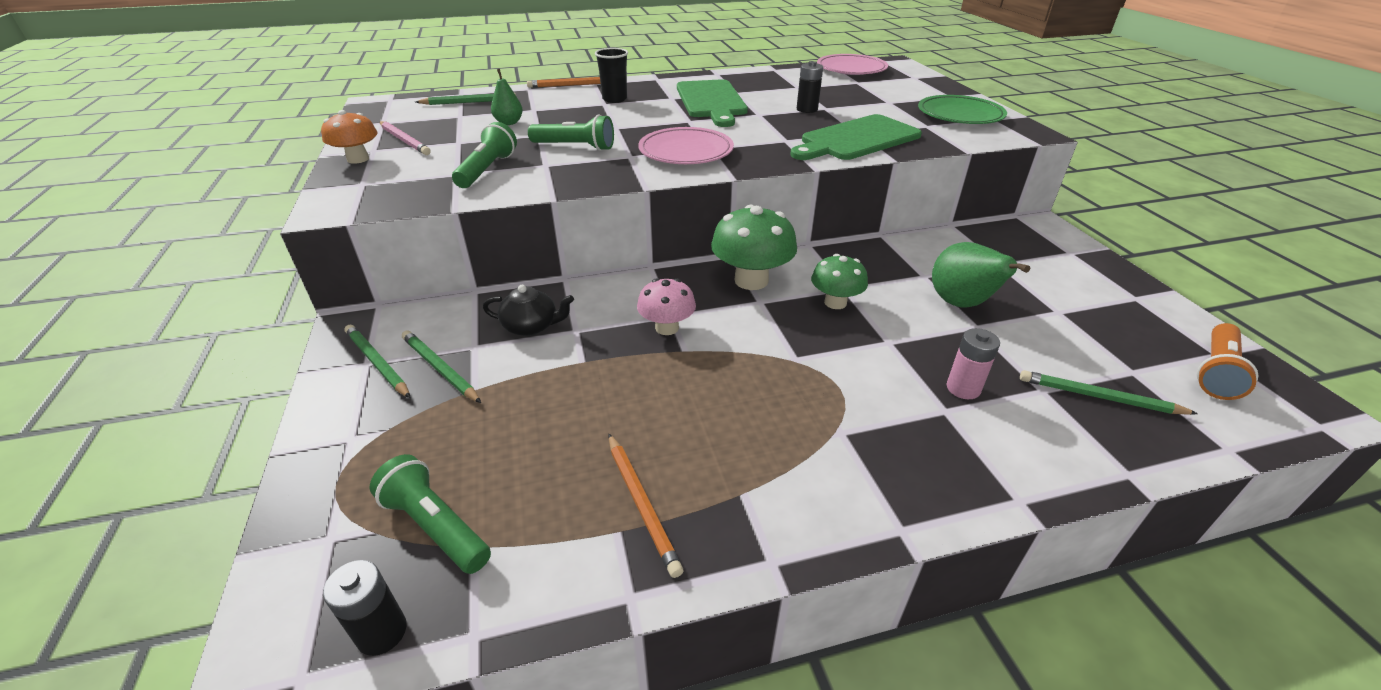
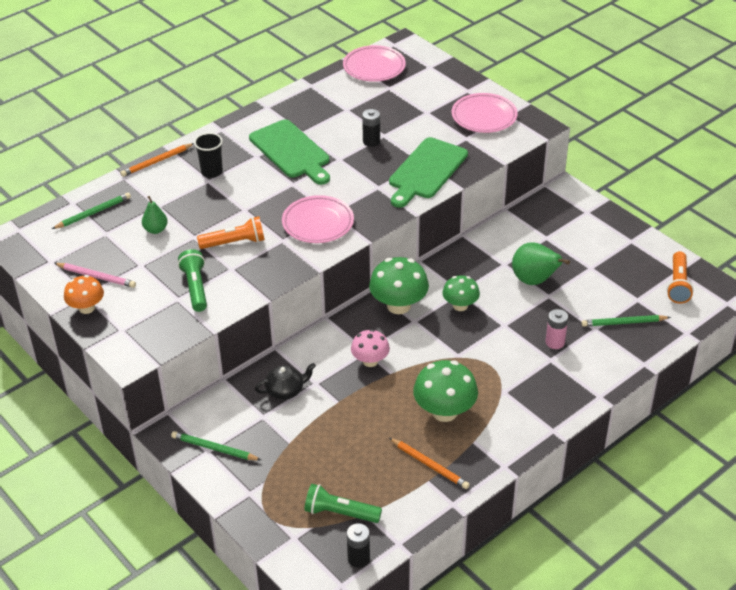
camera: 25 degrees left, 5 degrees up
(440, 369) = (257, 437): green pencil -> none
(575, 147) = (234, 242): green flashlight -> orange flashlight
(725, 428) = (444, 411): none -> green mushroom
(960, 115) = (484, 116): green plate -> pink plate

